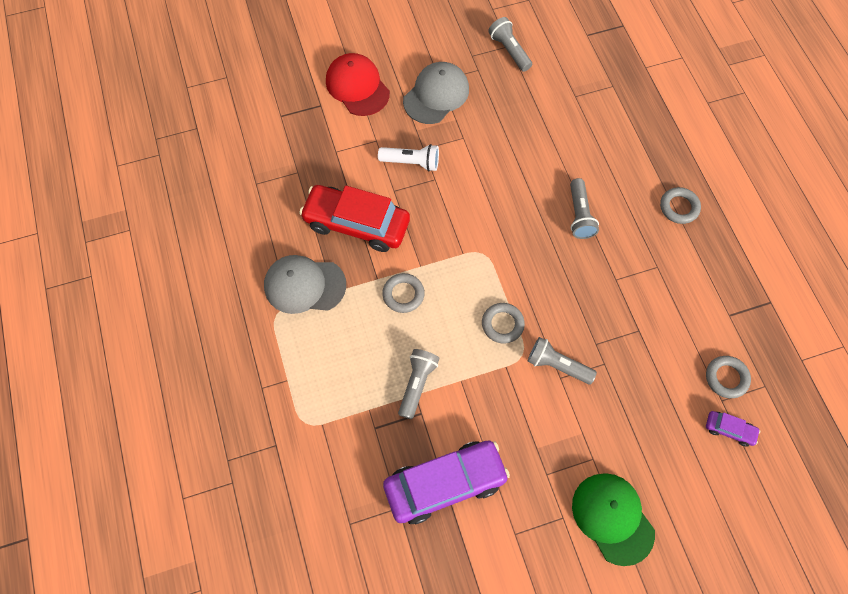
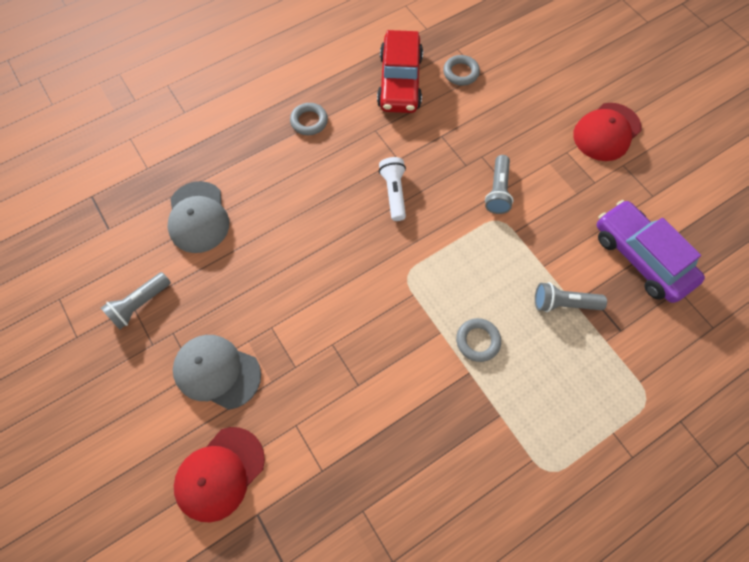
camera: 105 degrees left, 0 degrees up
(304, 285) = (504, 450): grey cap -> grey cap (198, 217)
(356, 224) = (412, 415): red car -> red car (400, 82)
(411, 162) = (317, 375): white flashlight -> white flashlight (394, 193)
(502, 324) = (475, 242): grey ring -> none
(579, 215) = (339, 199): grey flashlight -> none
(612, 518) = (606, 132): green cap -> red cap
(729, 430) = (502, 67): purple car -> none

